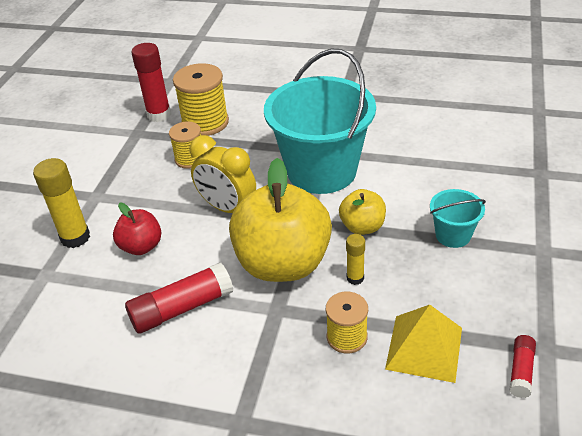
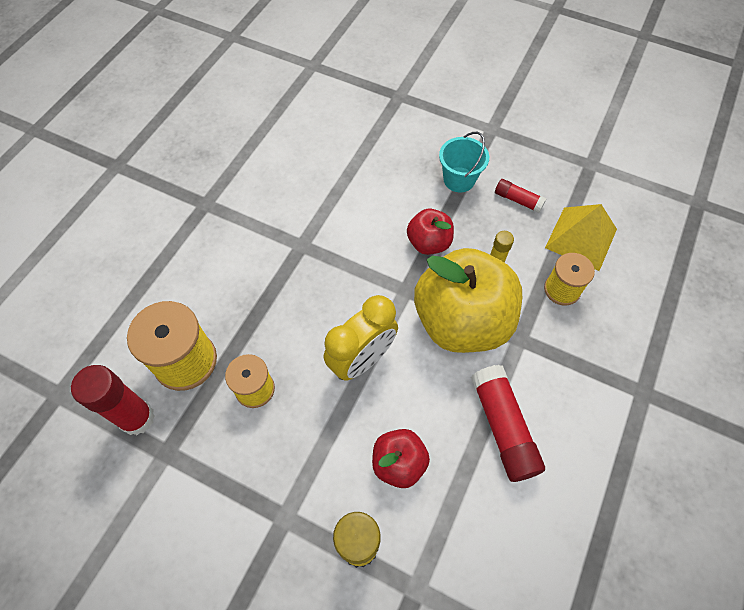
camera: 80 degrees left, 20 degrees up
(321, 171) = (332, 257): turquoise bucket -> none
(362, 227) = (428, 243): yellow apple -> red apple
(521, 371) = (610, 186): red glue stick -> red glue stick (518, 200)

